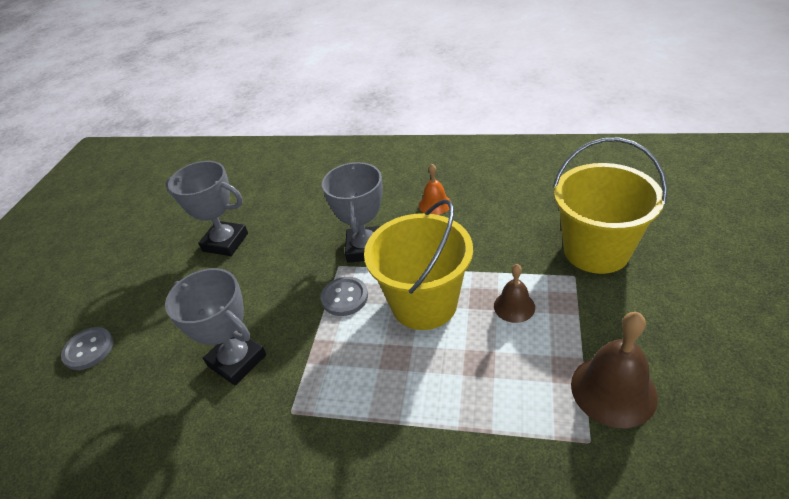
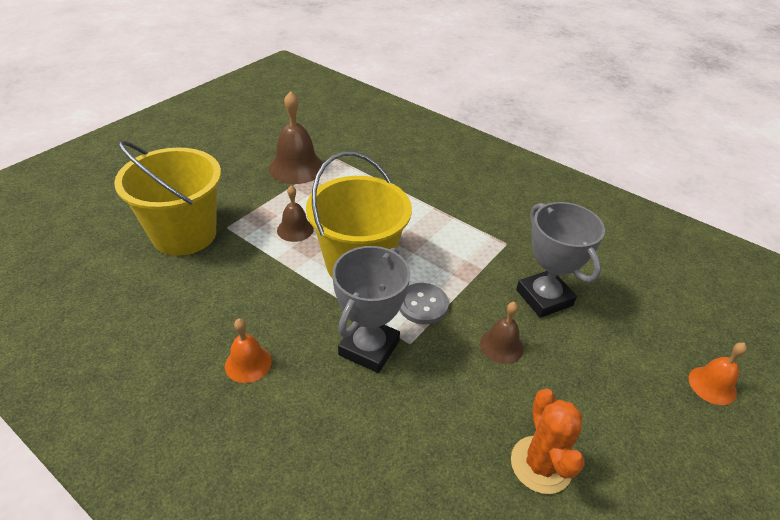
camera: 160 degrees left, 0 degrees up
(89, 349) = (712, 385): grey button -> orange bell
(225, 242) = (541, 464): grey trophy -> orange cactus
(267, 297) = (501, 346): none -> brown bell

